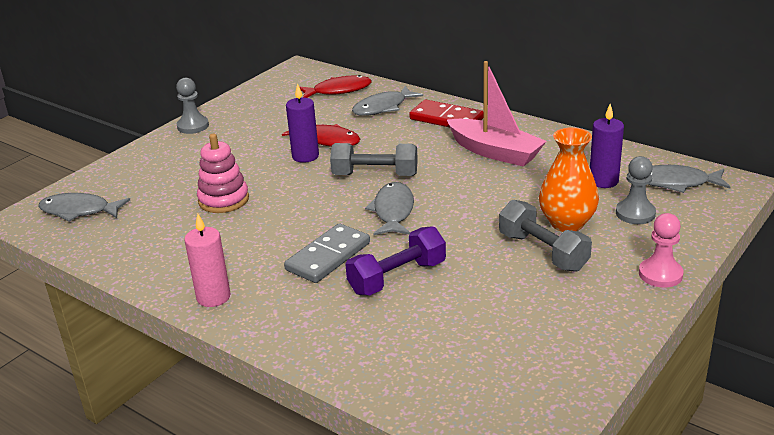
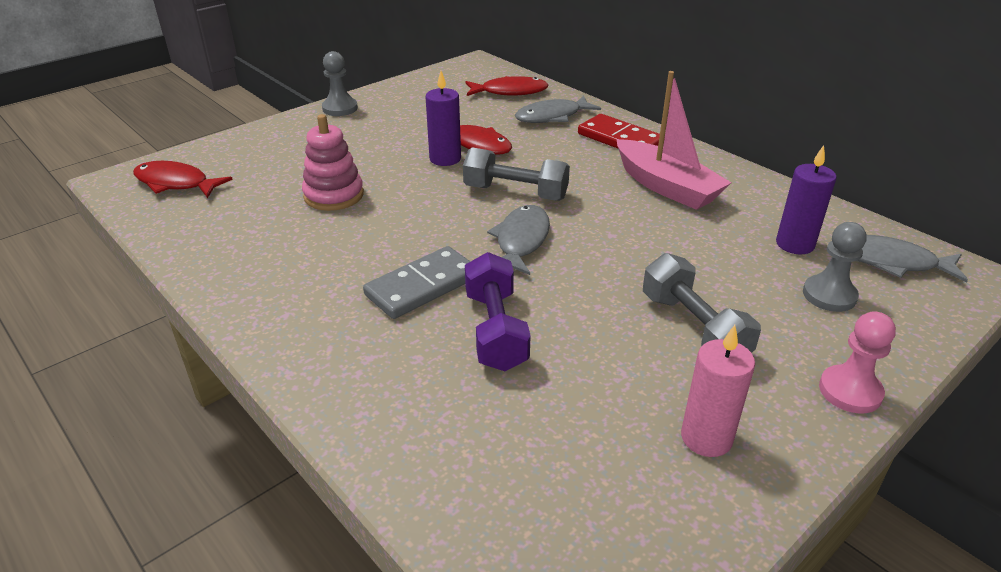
camera: 10 degrees right, 5 degrees up
(79, 211) = (176, 183): grey fish -> red fish
(213, 297) = (266, 315): pink candle -> pink candle (706, 438)
(397, 277) = (495, 330): purple dumbbell -> purple dumbbell turned 75 degrees counterclockwise
(567, 223) = (734, 293): orange vase -> none

